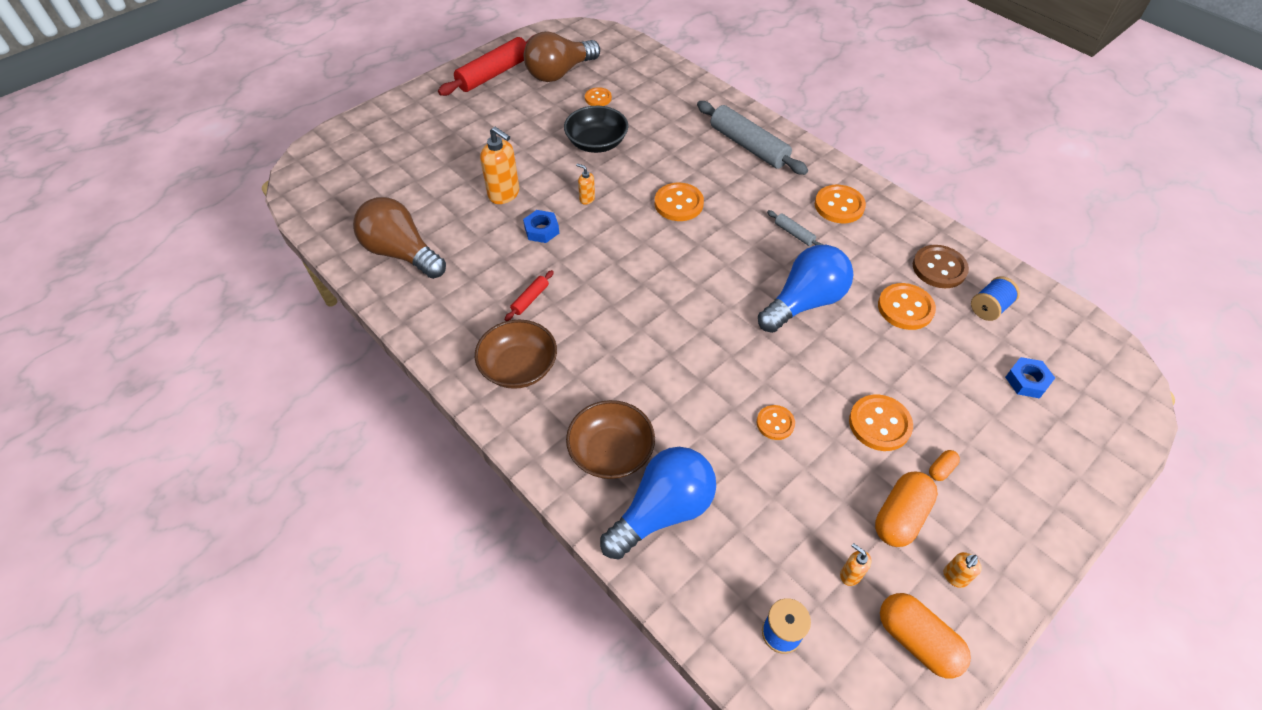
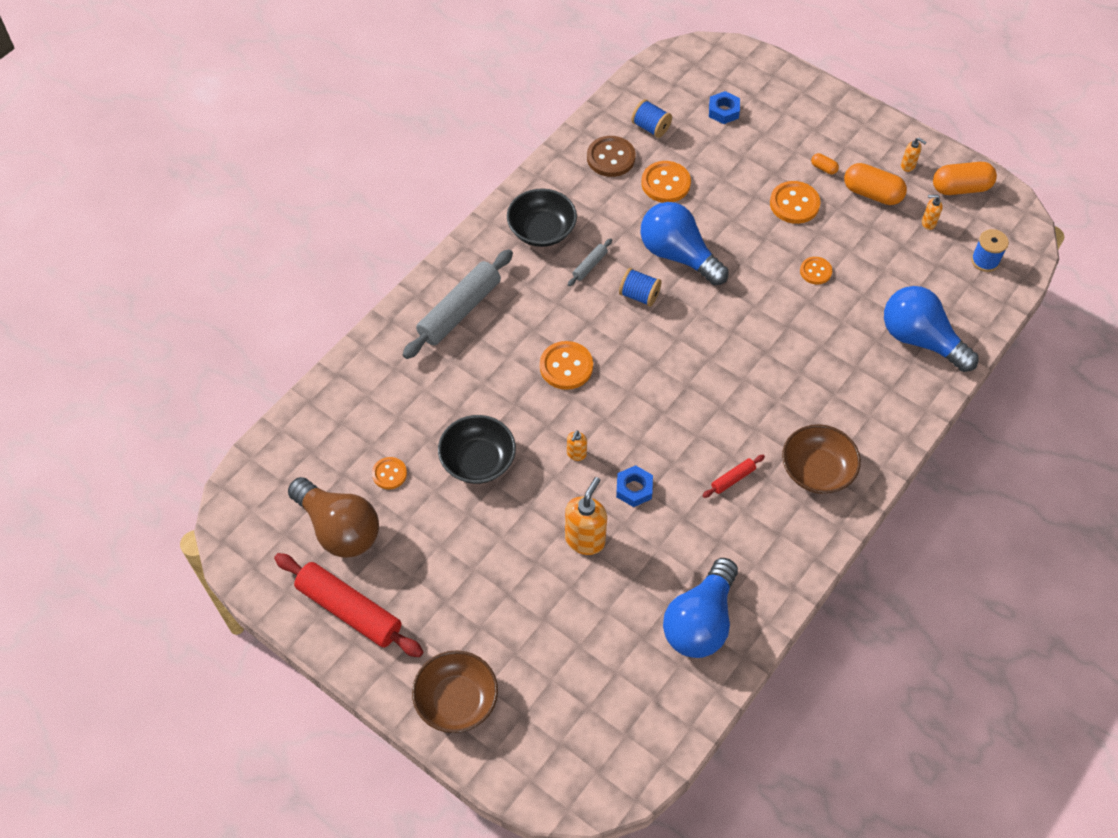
camera: 100 degrees left, 5 degrees up
(401, 253) = (700, 621): brown light bulb -> blue light bulb
(530, 299) = (733, 479): red rolling pin -> red rolling pin turned 60 degrees counterclockwise
(611, 452) = (880, 382): brown bowl -> brown bowl (456, 700)
(754, 264) = (639, 295): none -> blue spool
(839, 206) = (541, 230): orange button -> black bowl
(850, 575) = (928, 223): orange soap dispenser -> orange soap dispenser turned 60 degrees clockwise
(917, 640) = (960, 188): orange capsule -> orange capsule turned 45 degrees clockwise

